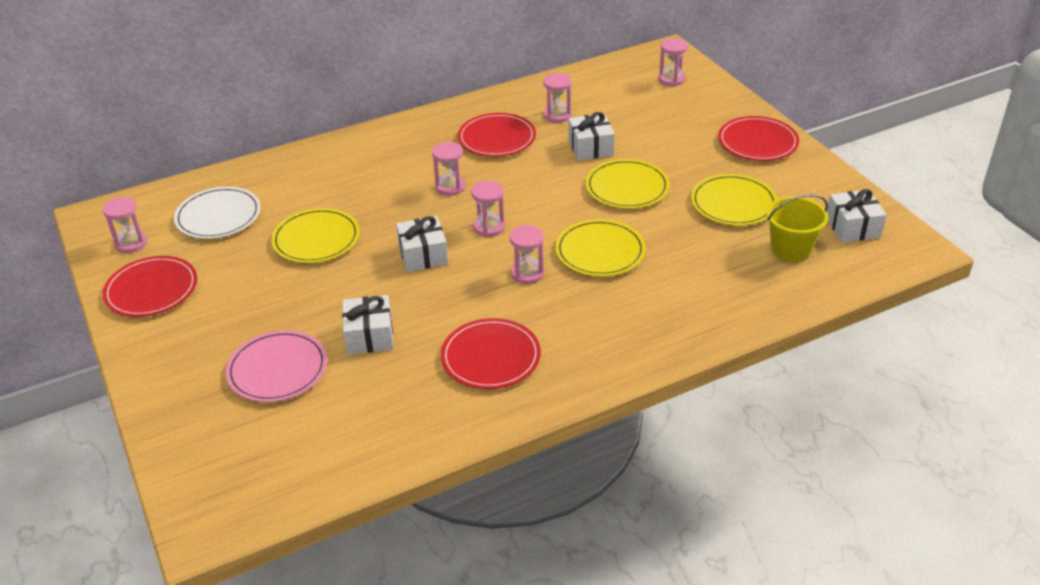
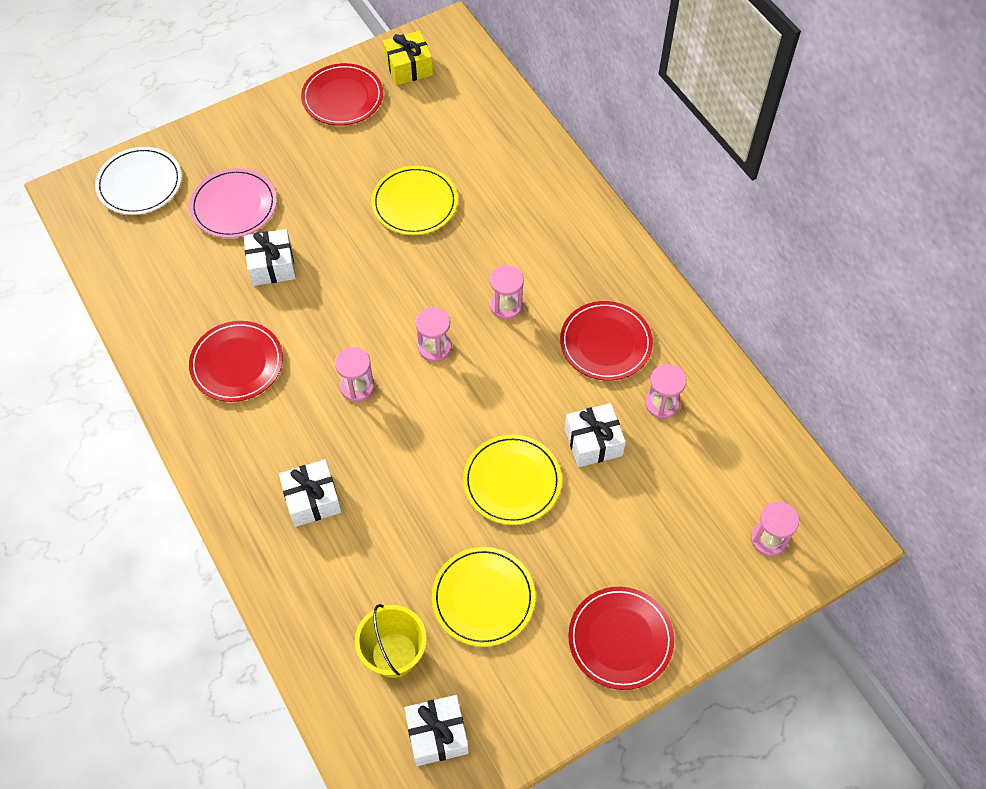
camera: 85 degrees right, 20 degrees up
(131, 243) = (408, 67): pink hourglass -> yellow gift
(218, 216) = (450, 121): white plate -> white plate (140, 183)
(423, 255) = (389, 294): white gift -> white gift (312, 499)
(600, 251) = (392, 453): yellow plate -> none

